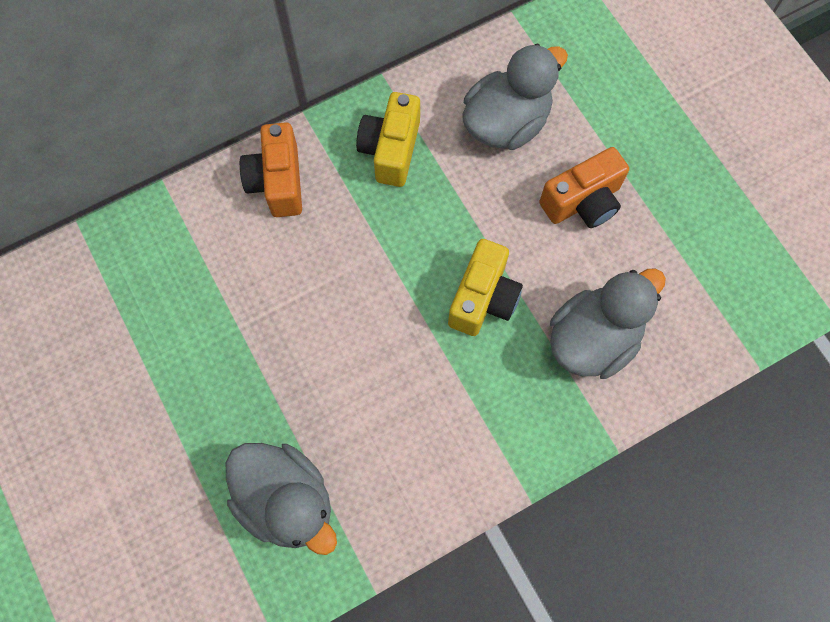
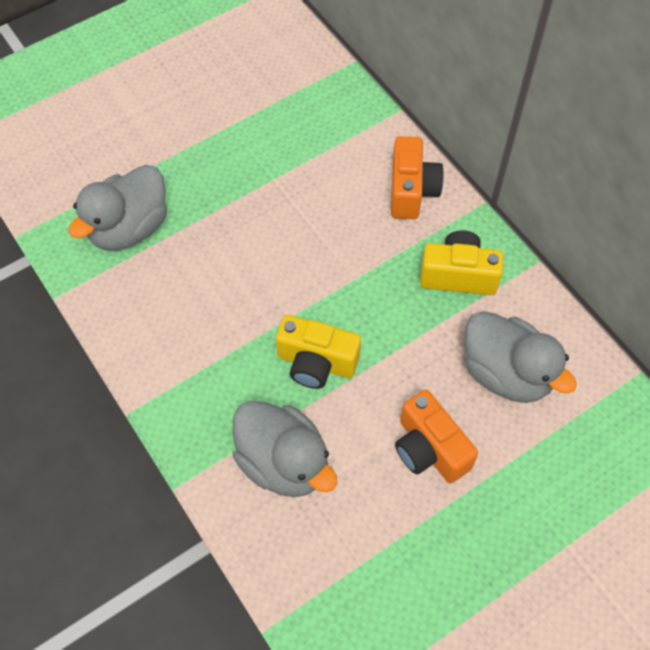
camera: 85 degrees right, 10 degrees down
(277, 182) = (411, 191): orange camera -> orange camera turned 105 degrees clockwise

